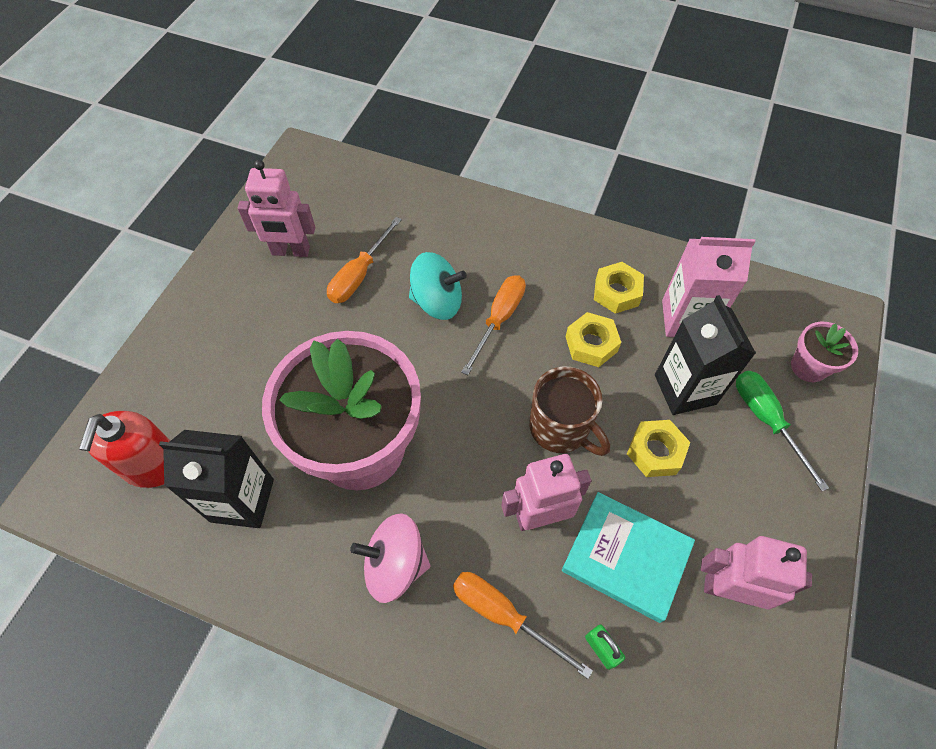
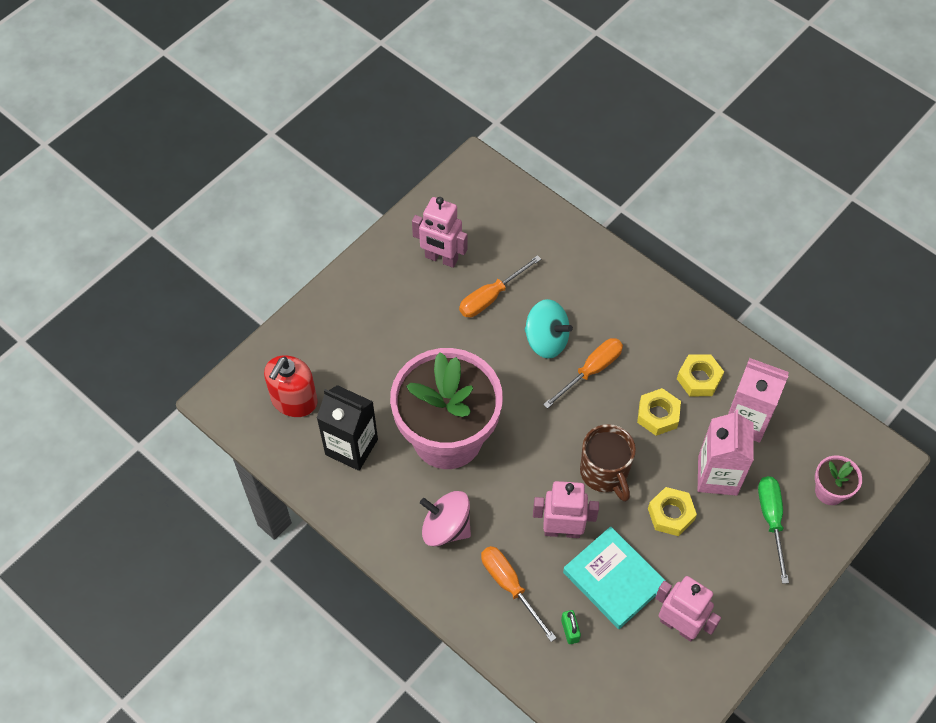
camera: 20 degrees right, 0 degrees up
(685, 389) = (717, 475): black carton -> pink carton

